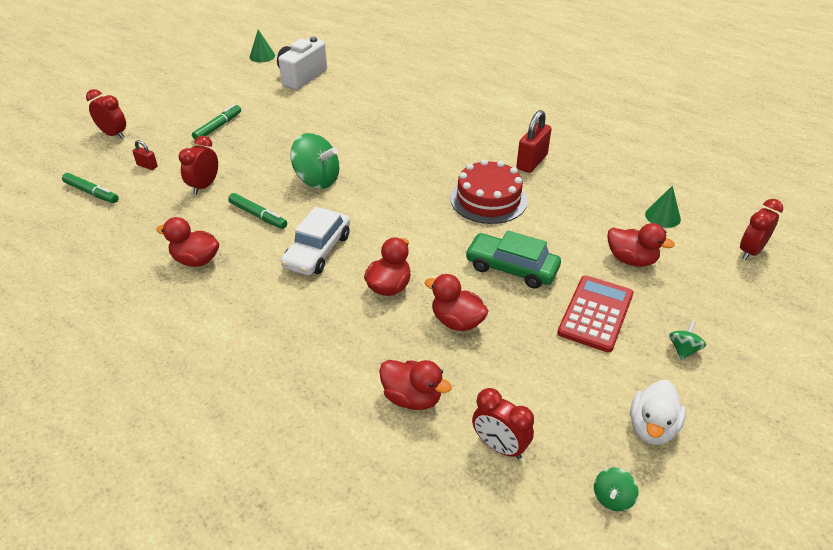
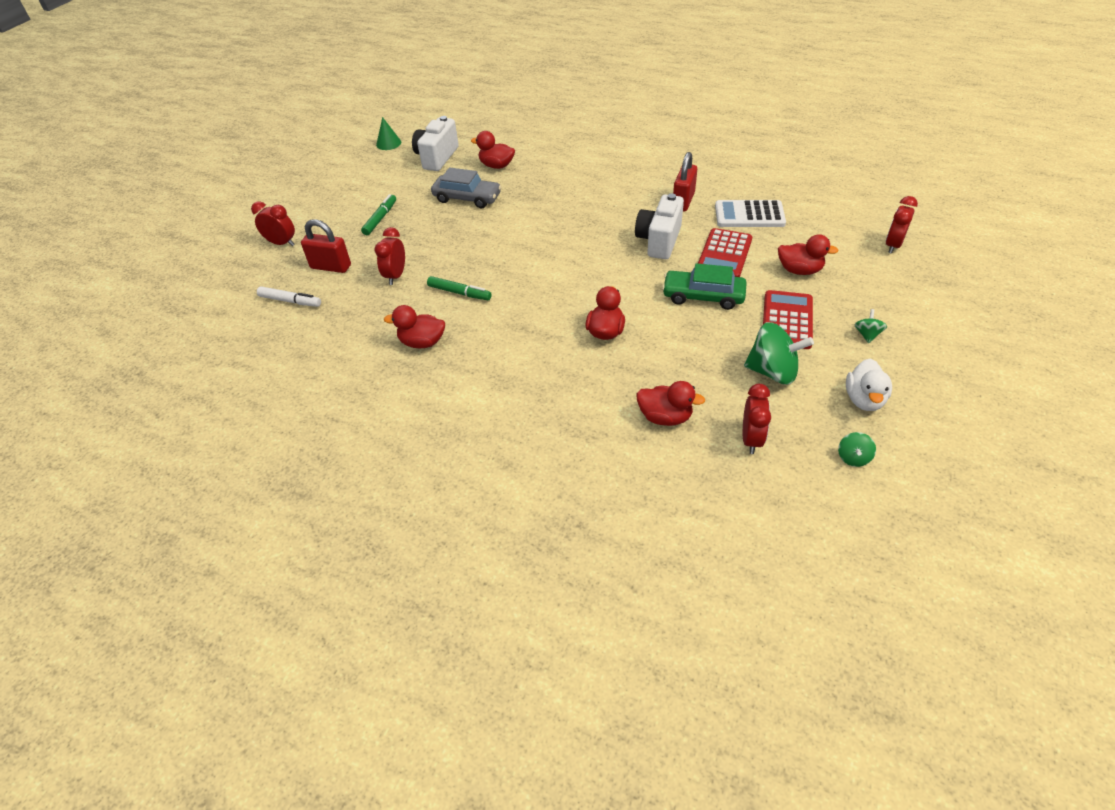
camera: 10 degrees left, 5 degrees up
(91, 192) = (290, 301): green marker -> white marker
(147, 166) = (331, 267): red padlock -> red padlock, size x1.92
(312, 121) = (467, 198): none -> grey car
(317, 180) = (498, 251): green spinning top -> green spinning top (772, 371)
(317, 251) = (528, 313): white car -> none
(457, 321) = (675, 349): red duck -> red duck (496, 166)
(488, 199) = (659, 241): red cake -> white camera
(499, 446) = (751, 439): red clock -> red clock turned 105 degrees counterclockwise
(553, 226) = (724, 254): none -> red calculator
(598, 189) = (749, 215): none -> white calculator
(662, 216) = (812, 229): green cone -> none

